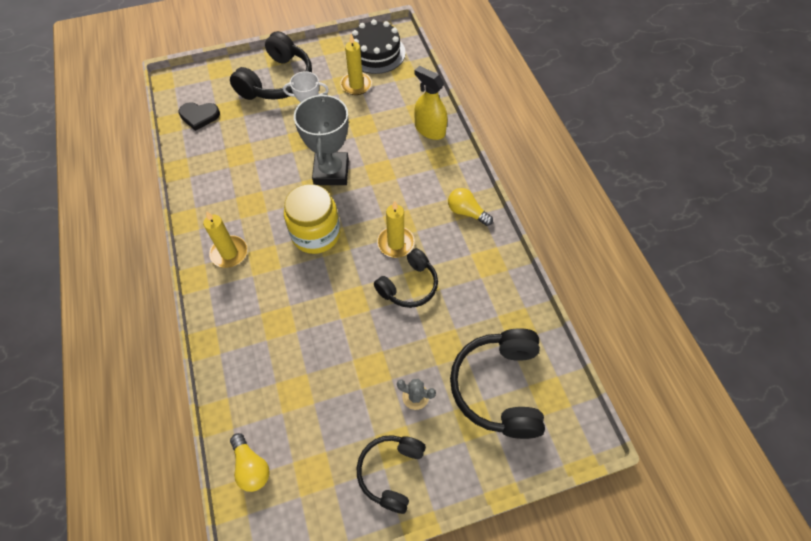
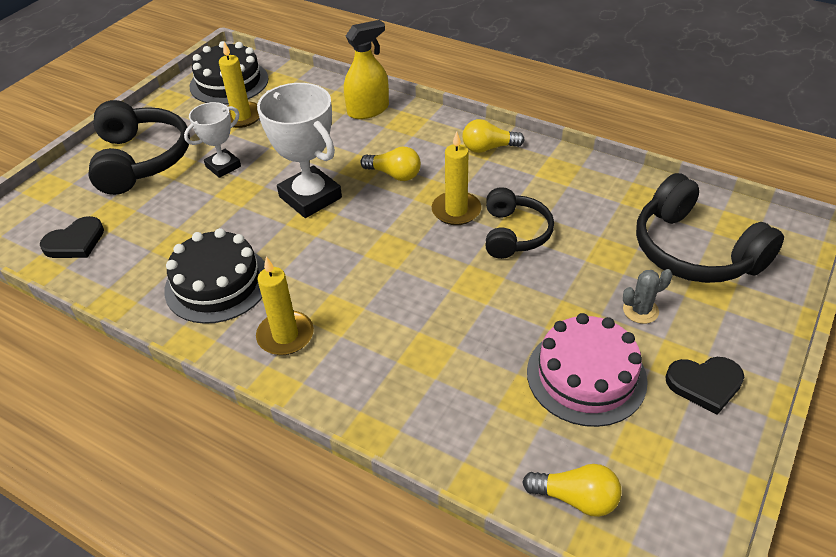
camera: 40 degrees left, 15 degrees down
(232, 194) = (217, 283): none -> black cake
(316, 234) = (364, 255): yellow jar -> none
(331, 172) = (310, 197): grey trophy -> white trophy
(337, 407) = (586, 376): none -> pink cake
(391, 190) = (394, 174): none -> yellow light bulb
(391, 472) = (705, 384): black headphones -> black heart
(430, 130) = (368, 110): yellow spray bottle -> yellow spray bottle turned 150 degrees clockwise

